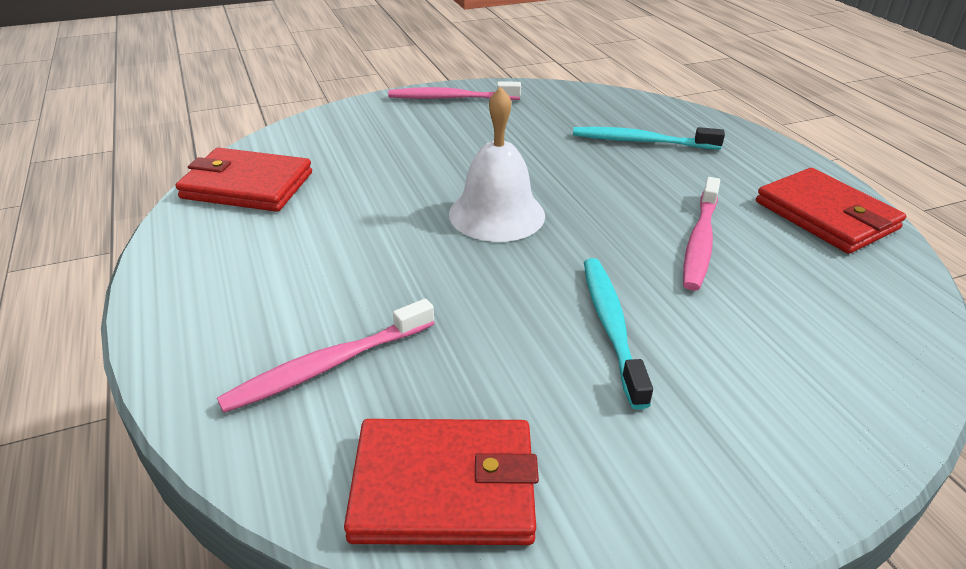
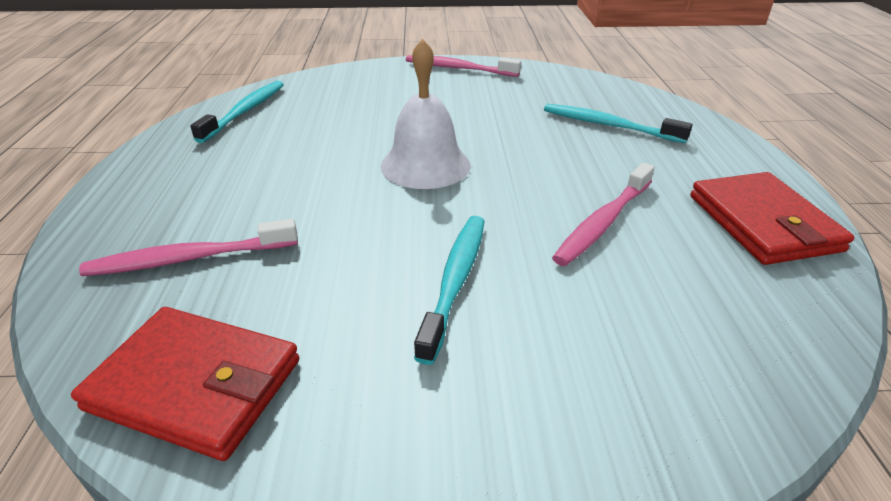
camera: 20 degrees right, 0 degrees up
(247, 185) = (245, 111): red wallet -> turquoise toothbrush

